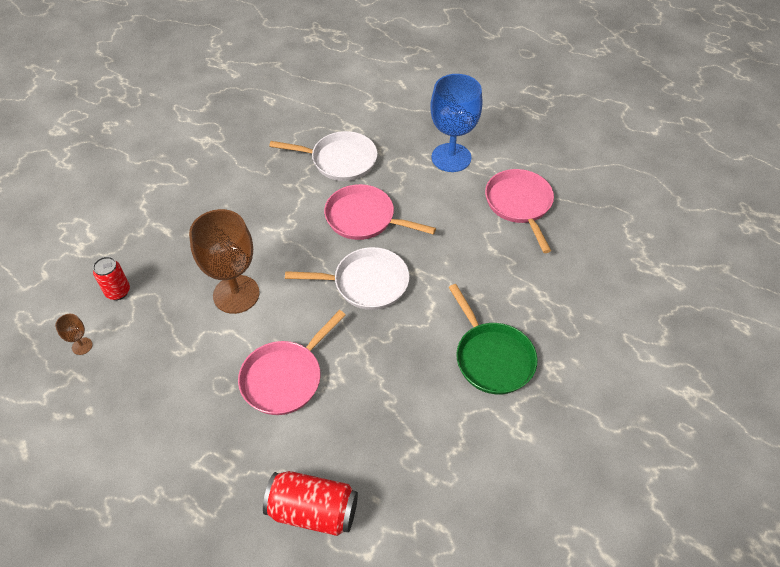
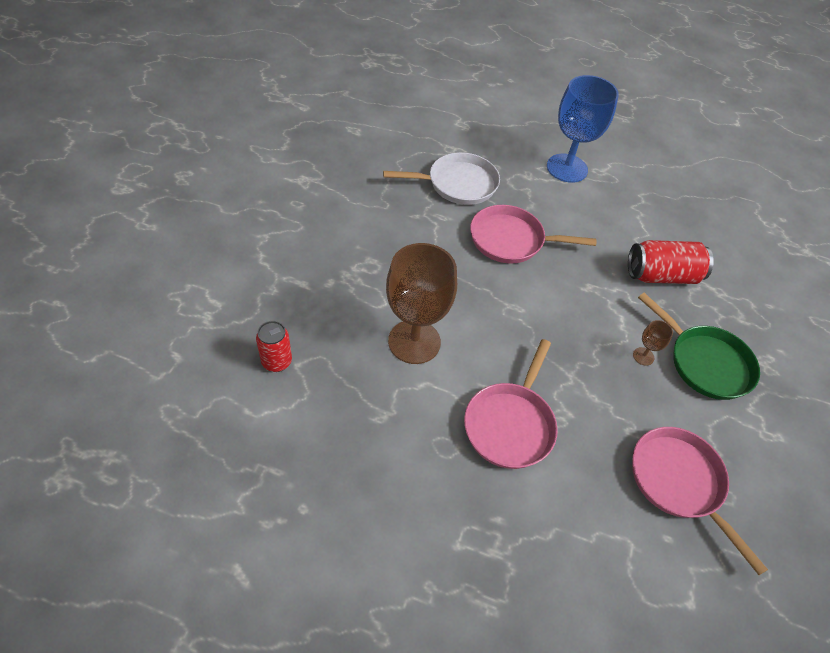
camera: 20 degrees left, 0 degrees up
(82, 346) = (261, 433): brown goblet -> brown goblet (643, 356)
(313, 510) = (610, 567): red can -> red can (661, 275)
(366, 283) = (545, 307): white pan -> none
(519, 204) = (653, 206): pink pan -> pink pan (679, 482)

